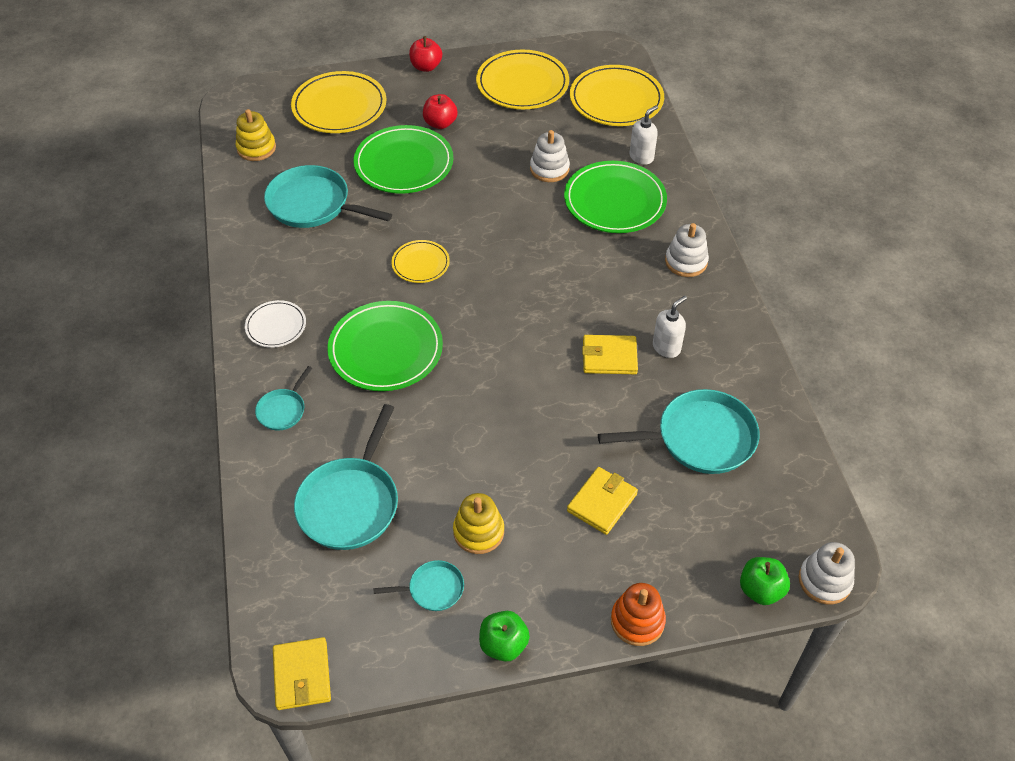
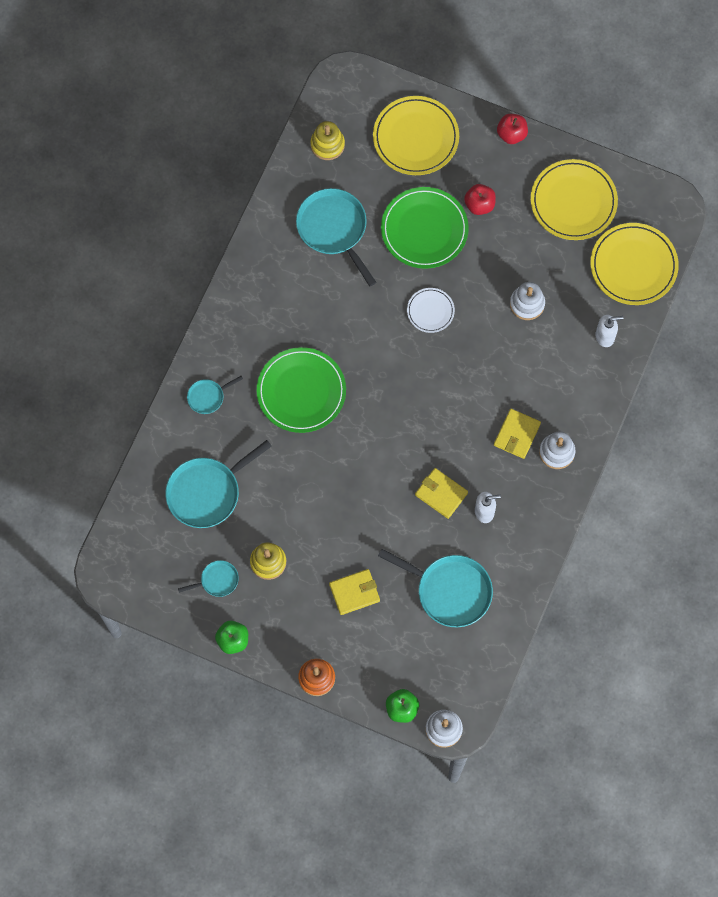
camera: 35 degrees right, 20 degrees up
(276, 326) = (243, 325): white plate -> white plate (430, 311)
(302, 675) = (114, 583): yellow wallet -> yellow wallet (517, 434)
(420, 263) = (372, 333): yellow plate -> none
(433, 589) = (217, 580): turquoise pan -> turquoise pan turned 45 degrees counterclockwise
(614, 201) = (551, 365): green plate -> none

